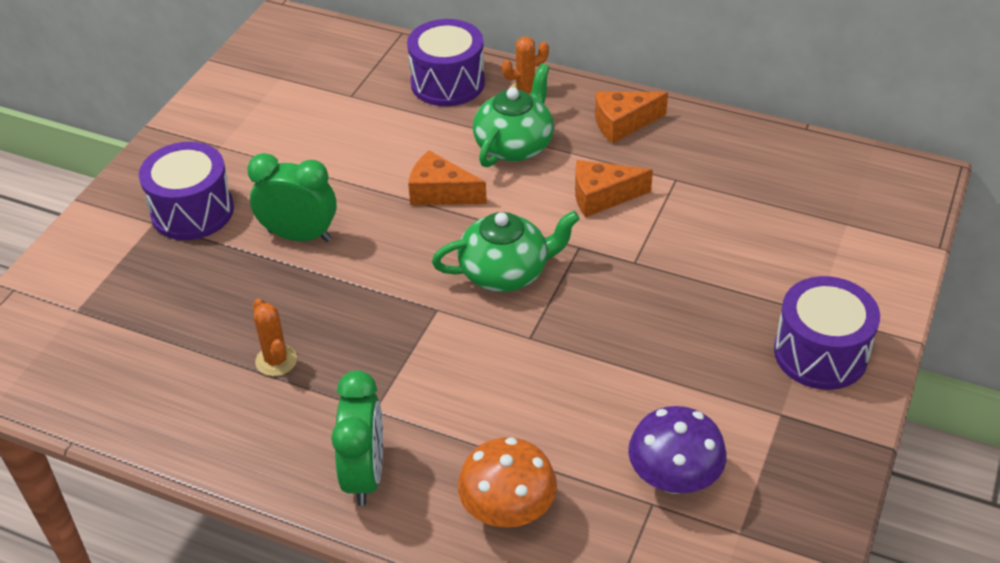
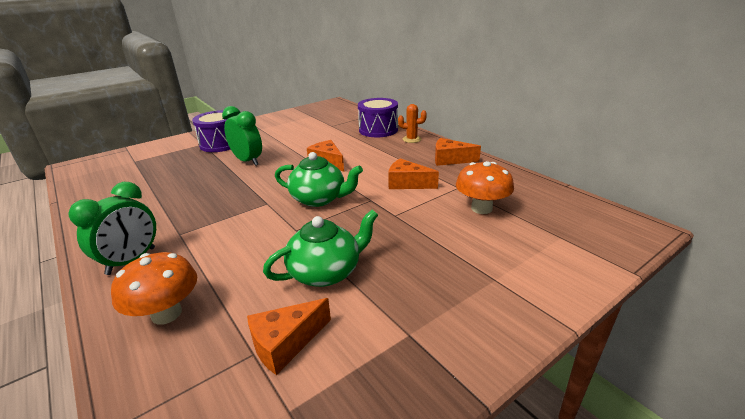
camera: 30 degrees right, 15 degrees down
(276, 360) = (171, 200): orange cactus -> none
(514, 145) = (384, 155): green teapot -> green teapot (326, 272)
(673, 479) = (285, 343): purple mushroom -> orange cheese
(732, 209) = (481, 208): none -> orange mushroom
(820, 353) = (477, 306): purple drum -> none

